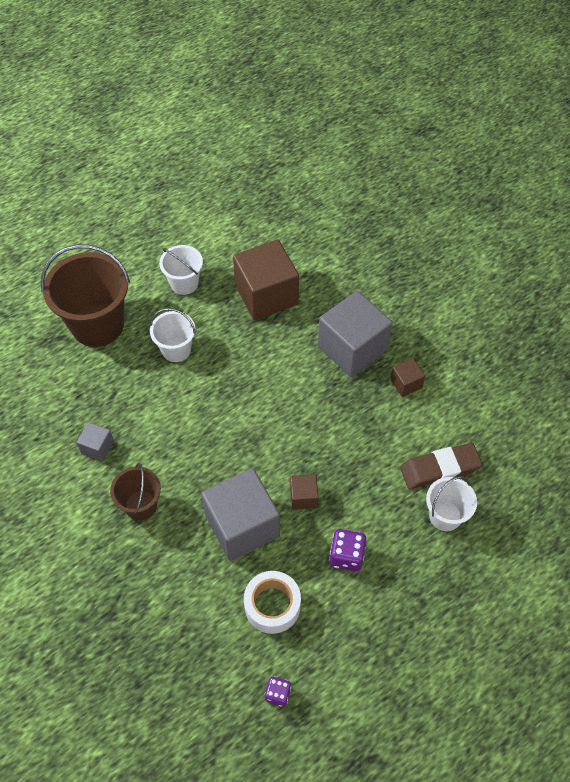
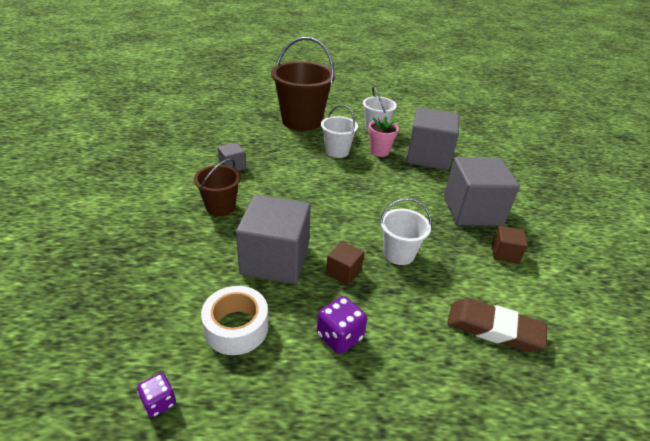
camera: 35 degrees right, 20 degrees down
(216, 320) = (379, 151): none -> pink flower pot
(266, 295) = (428, 156): brown cube -> grey cube
(445, 516) = (470, 370): white bucket -> white bucket (399, 253)

